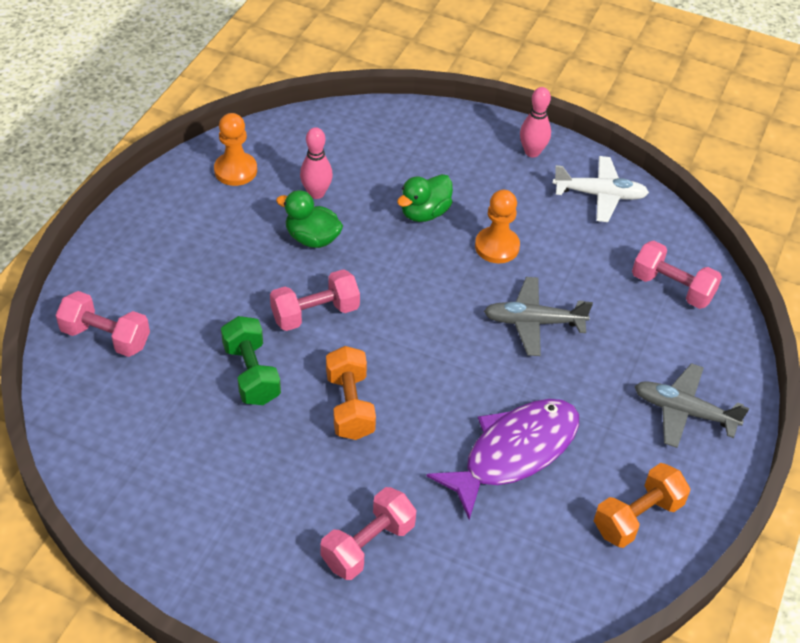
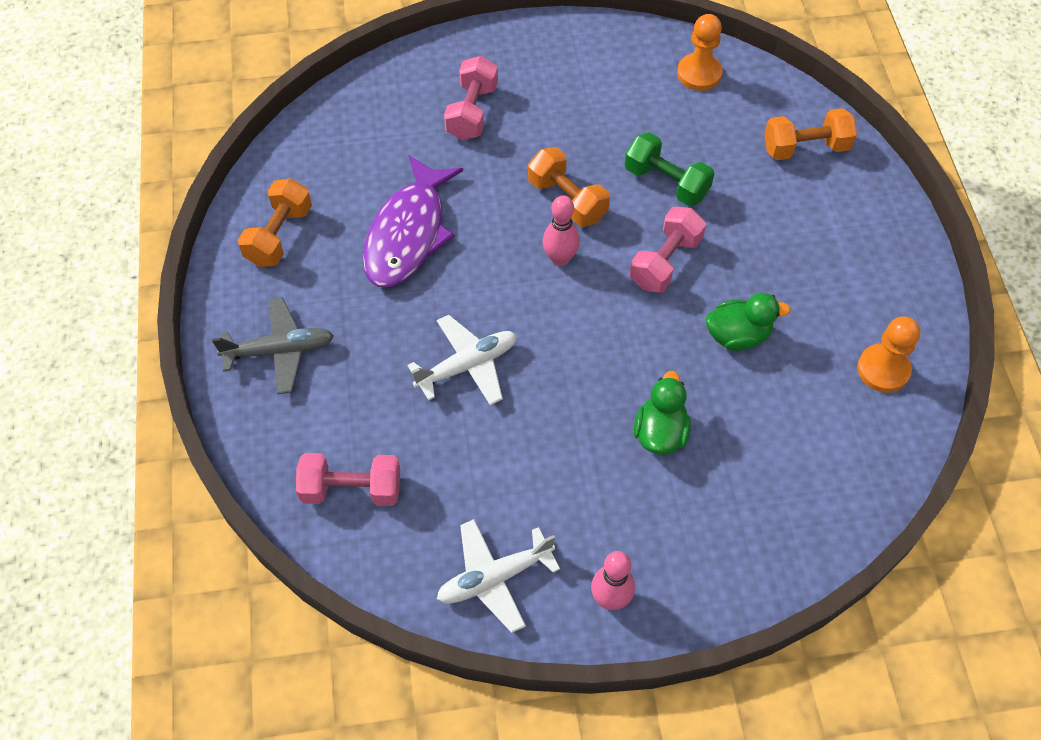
camera: 150 degrees right, 10 degrees up
(106, 337) = (805, 148): pink dumbbell -> orange dumbbell
(316, 193) = (783, 390): pink bowling pin -> pink bowling pin (560, 258)
(497, 246) = (559, 434): orange pawn -> orange pawn (699, 74)
(533, 322) = (467, 366): grey plane -> white plane

